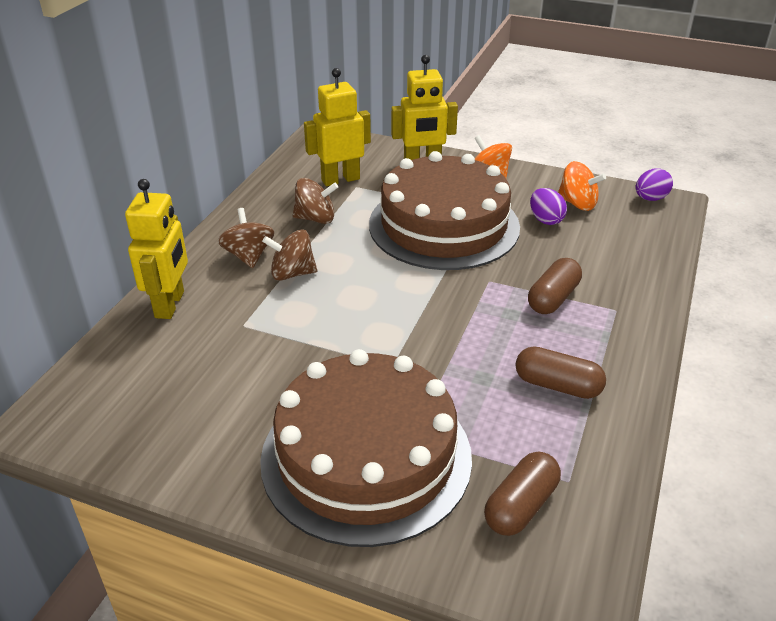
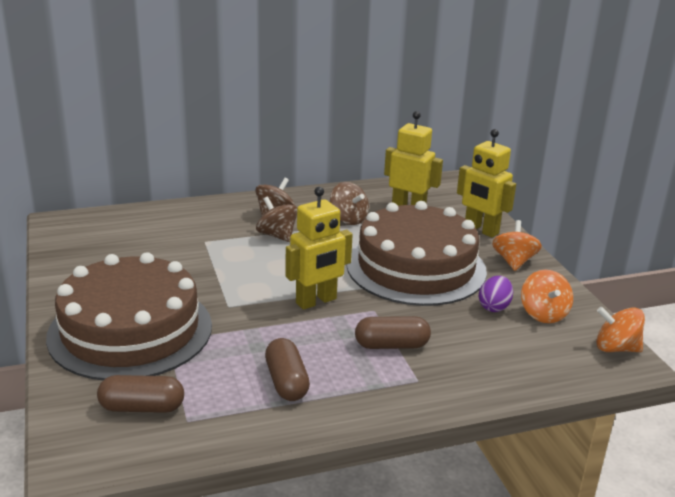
camera: 50 degrees right, 10 degrees down
(170, 304) = (195, 212): yellow robot -> yellow robot (316, 301)
(650, 198) = (616, 348): purple egg -> orange spinning top

